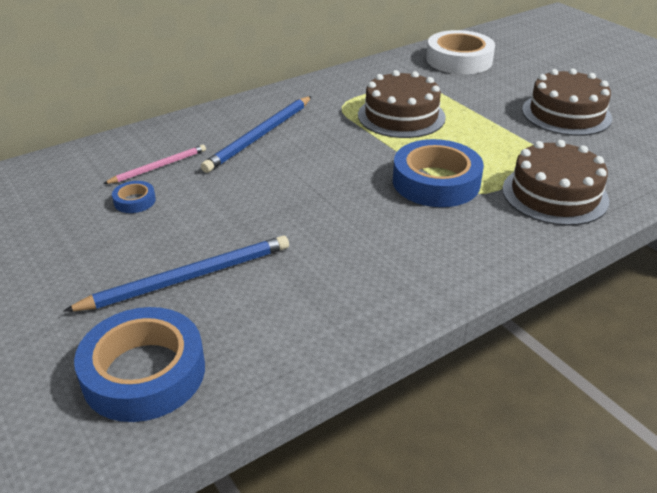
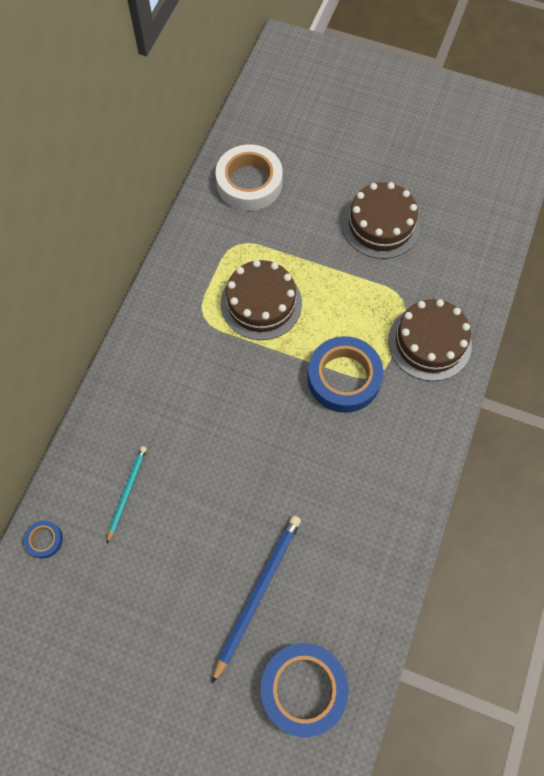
camera: 35 degrees left, 30 degrees up
(134, 201) = (147, 544): blue tape -> blue tape (44, 540)
(159, 167) = (127, 492): pink pencil -> turquoise pencil
(260, 136) = (172, 401): blue pencil -> none

